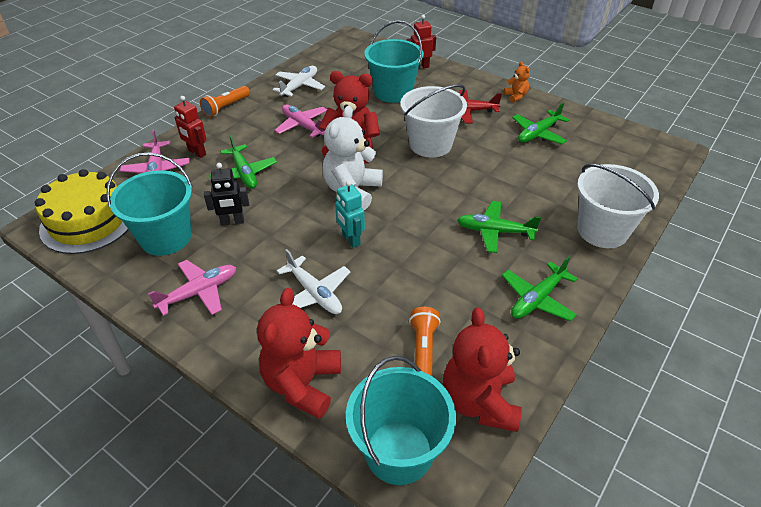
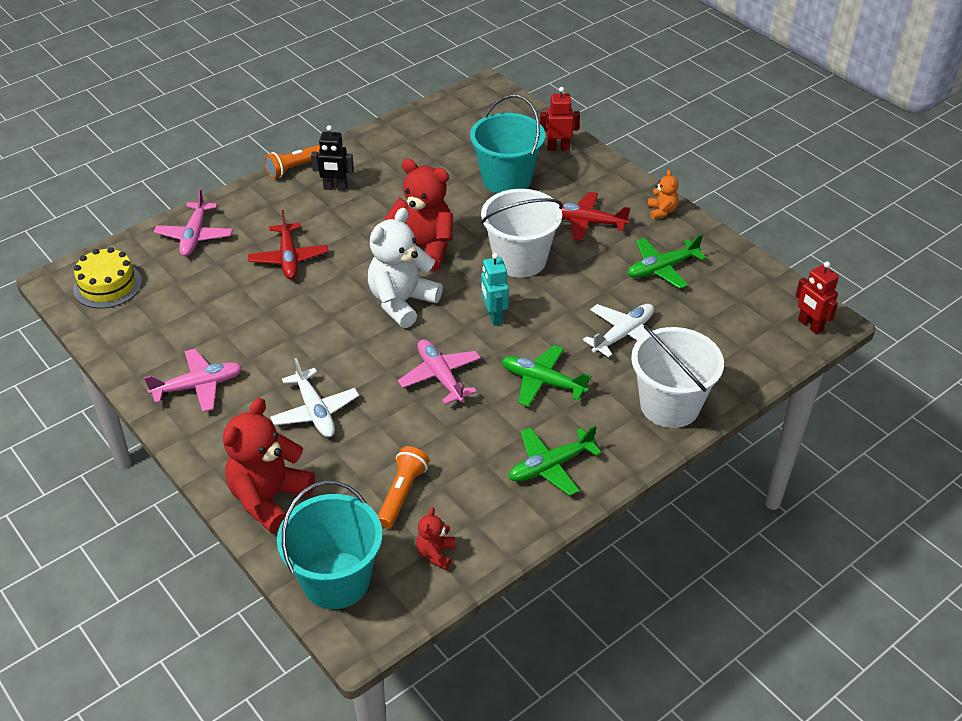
camera: 15 degrees right, 0 degrees up
(88, 221) = (107, 285): yellow cake -> yellow cake, size x0.66
(166, 237) = (182, 319): turquoise bucket -> none
(196, 153) = (244, 222): red robot -> red robot (810, 325)
(232, 222) = (257, 315): black robot -> black robot (335, 188)
(244, 173) = (289, 258): green plane -> red plane
(300, 86) = (394, 152): white plane -> white plane (623, 334)
(302, 126) = (377, 208): pink plane -> pink plane (440, 376)
(350, 239) = (376, 360): turquoise robot -> turquoise robot (494, 316)
(479, 401) = (436, 553): red teddy bear -> red teddy bear, size x0.47

